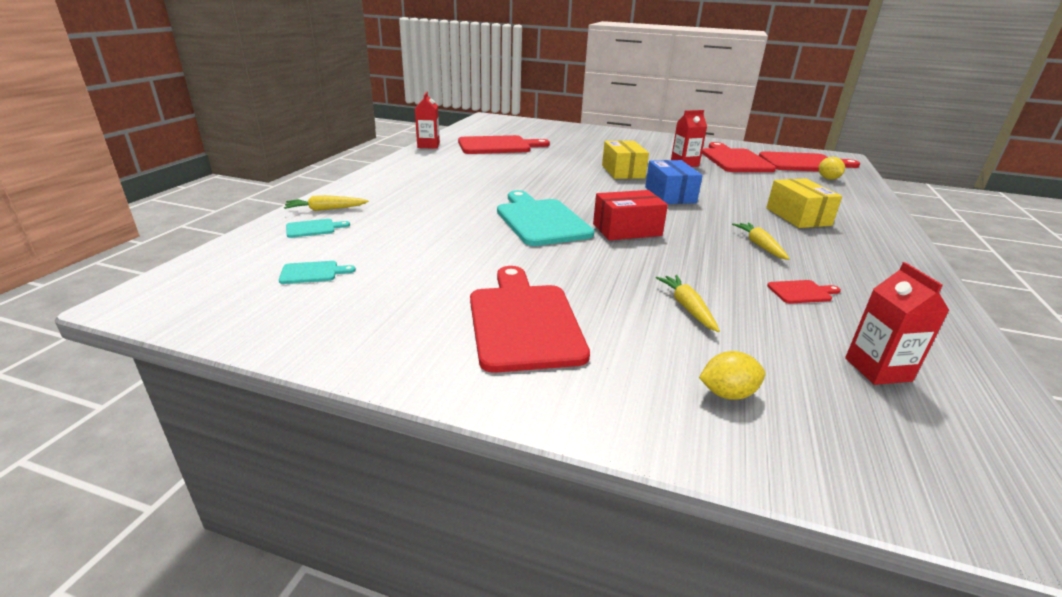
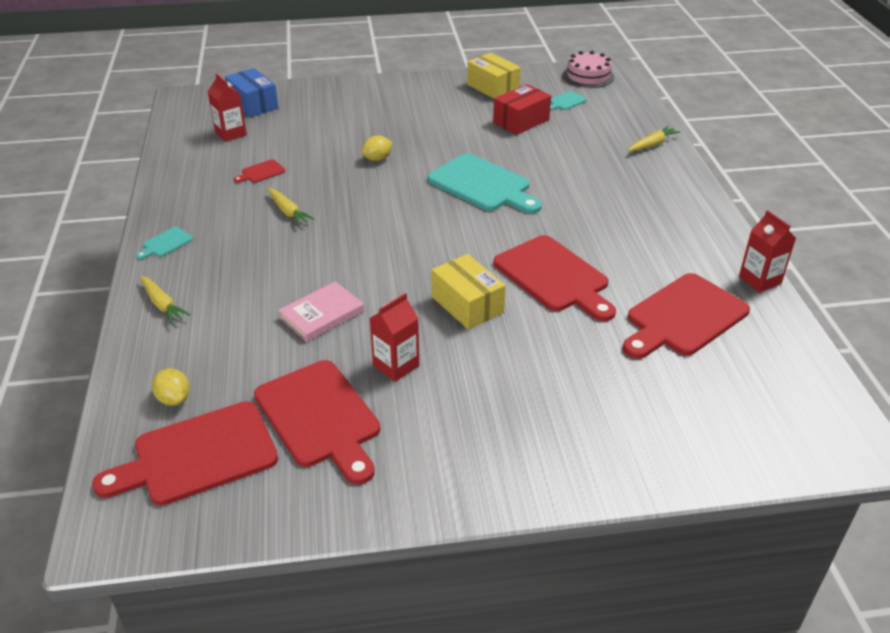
camera: 155 degrees right, 10 degrees up
(198, 301) = (588, 76): none -> pink cake
(313, 228) = (625, 127): turquoise cutting board -> turquoise cutting board (166, 243)
(523, 322) = (422, 109): red cutting board -> red cutting board (554, 276)
(627, 230) = (405, 196): red box -> red box (521, 121)
(670, 195) = (388, 267): blue box -> blue box (253, 104)
(687, 307) = (336, 140): yellow carrot -> yellow carrot (162, 305)
(727, 393) = (308, 105): yellow lemon -> yellow lemon (377, 159)
(729, 186) = (322, 315): none -> pink book
(798, 216) = (244, 271): yellow box -> yellow box (493, 87)

